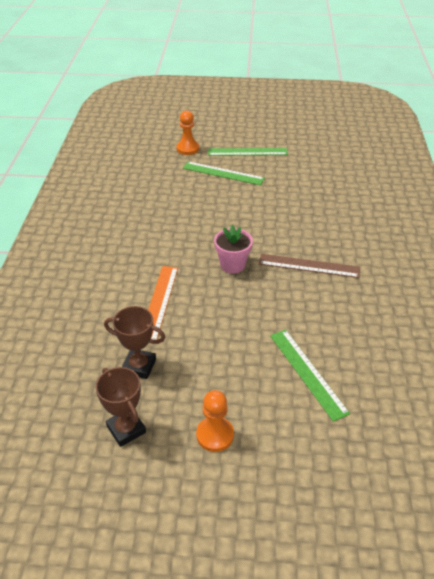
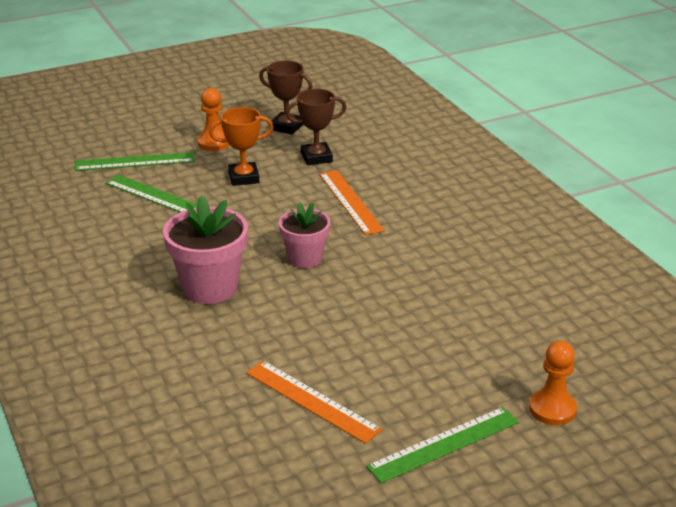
camera: 150 degrees right, 10 degrees down
(220, 366) = (244, 178): none -> orange trophy
(223, 173) = (441, 381): green ruler -> green ruler (135, 161)
(292, 185) = (311, 401): none -> orange ruler
(309, 266) = (210, 288): brown ruler -> pink flower pot

